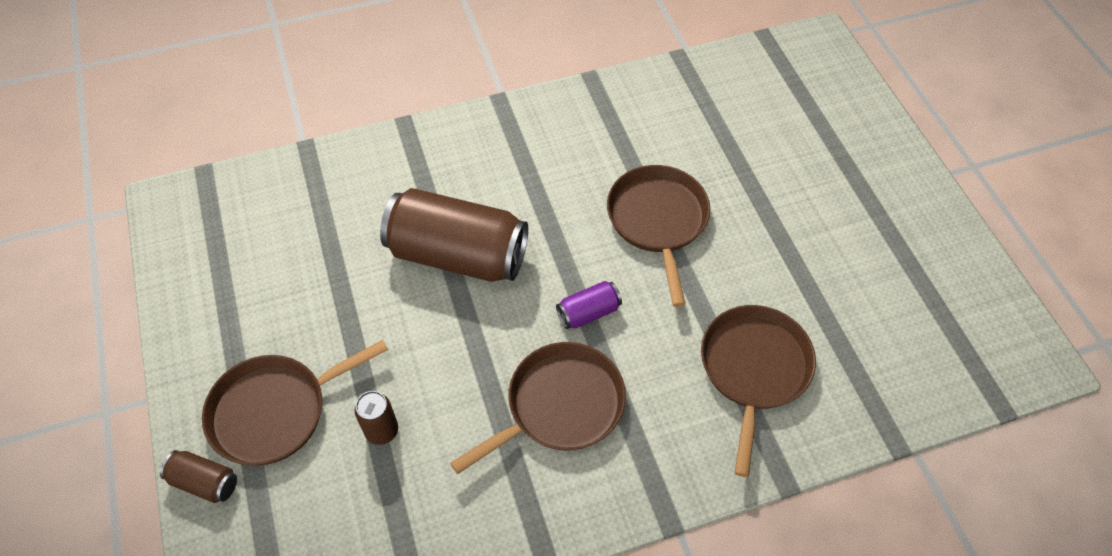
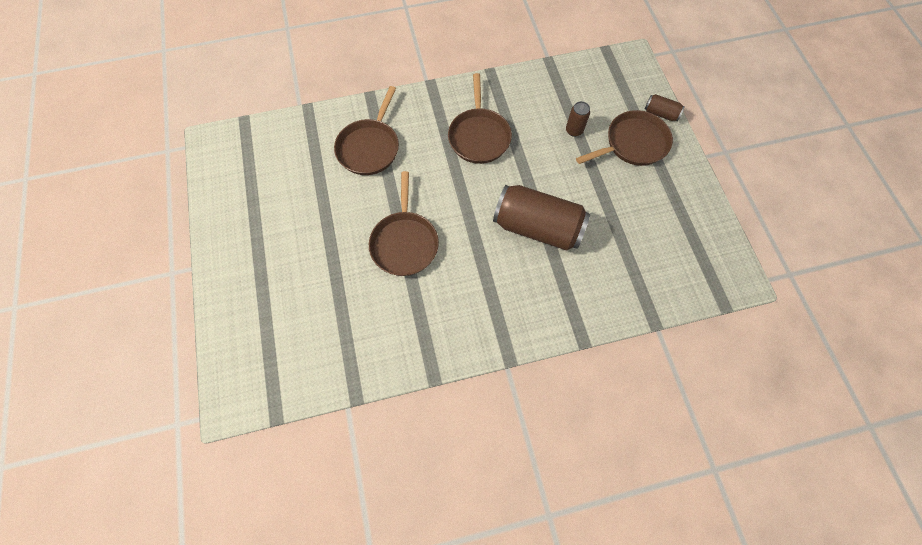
camera: 175 degrees left, 10 degrees up
(560, 405) = (479, 136): brown pan -> brown pan turned 60 degrees counterclockwise
(588, 312) = (458, 185): purple can -> none

